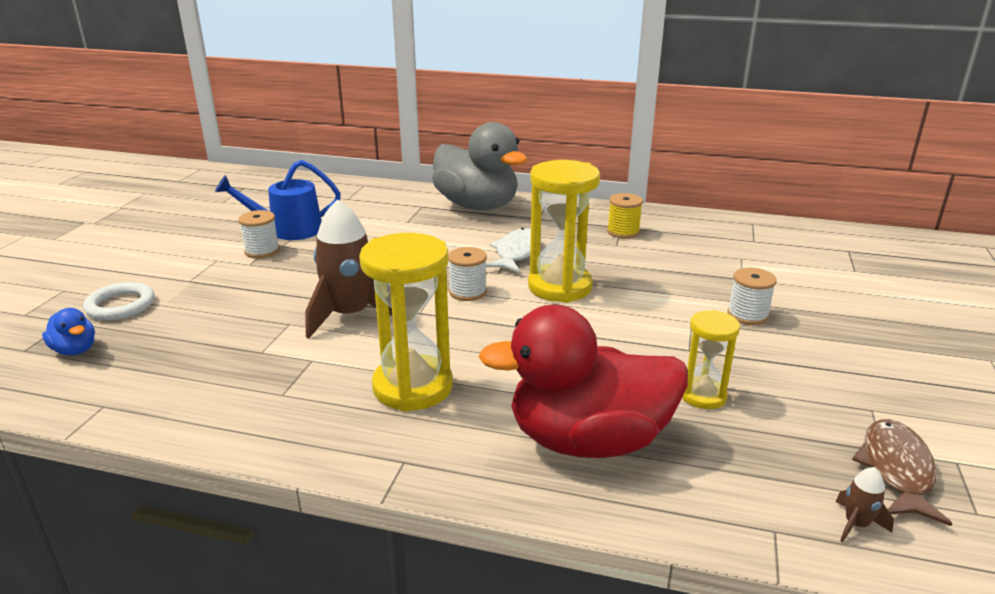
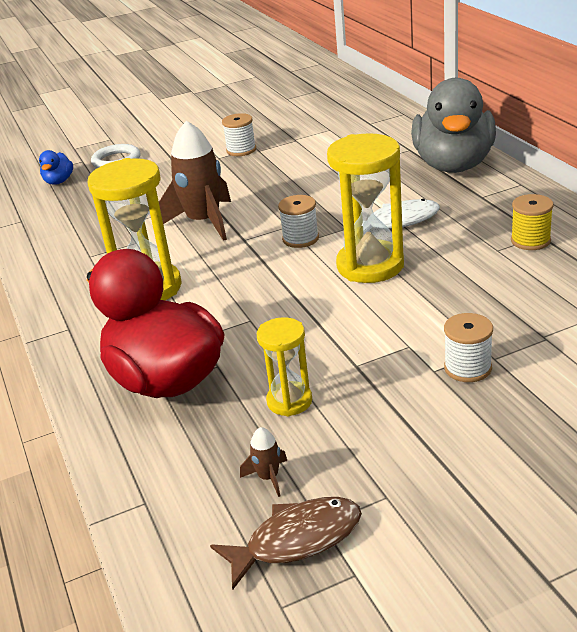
camera: 55 degrees right, 5 degrees up
(288, 230) = (283, 138): blue watering can -> none
(856, 524) = (192, 540): brown rocket -> brown rocket (268, 477)

